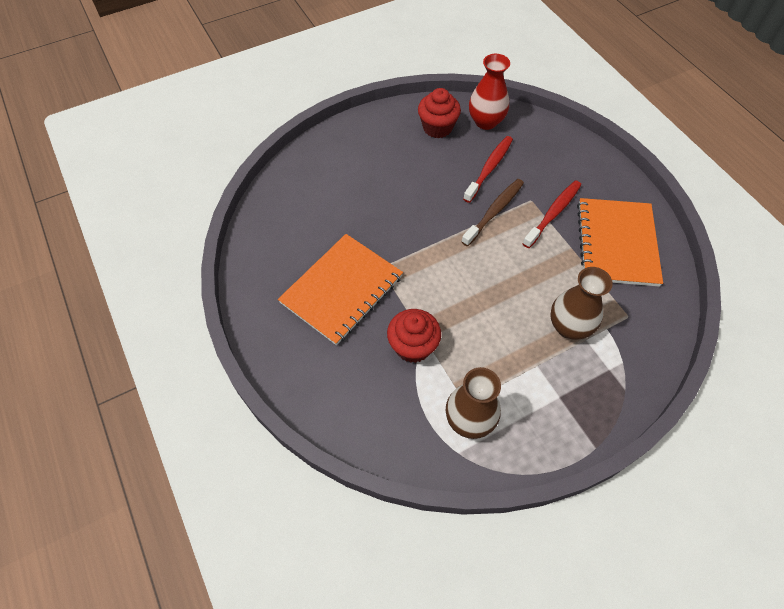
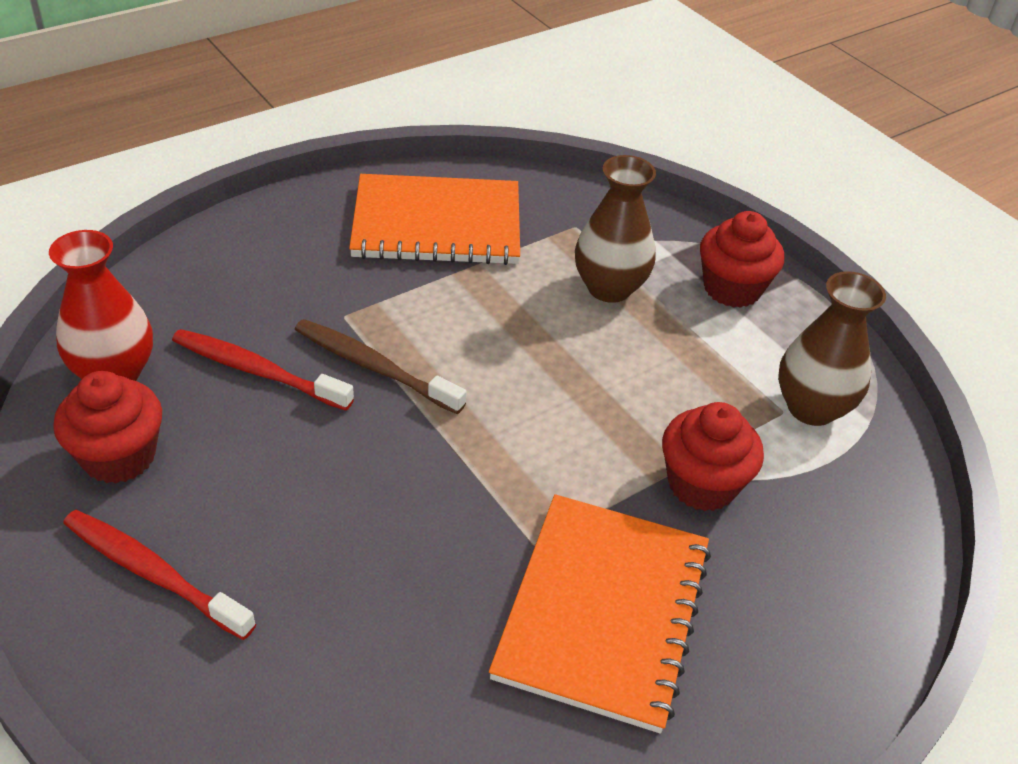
camera: 100 degrees left, 15 degrees down
(341, 289) = (603, 611): orange notebook -> orange notebook turned 75 degrees clockwise
(553, 213) = (375, 290): red toothbrush -> red toothbrush (153, 573)
(577, 400) = (732, 288): none -> red cupcake

